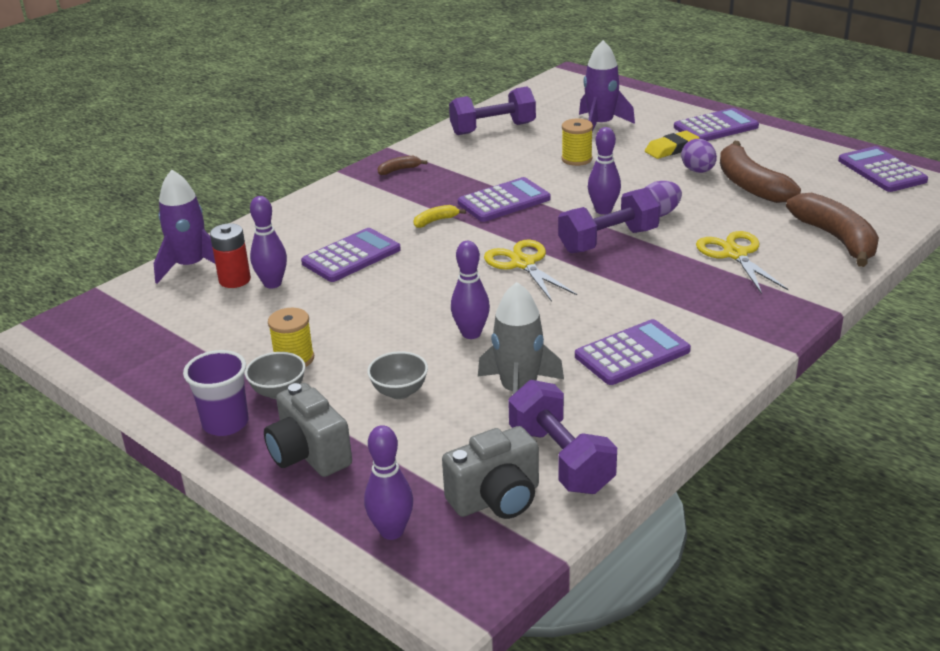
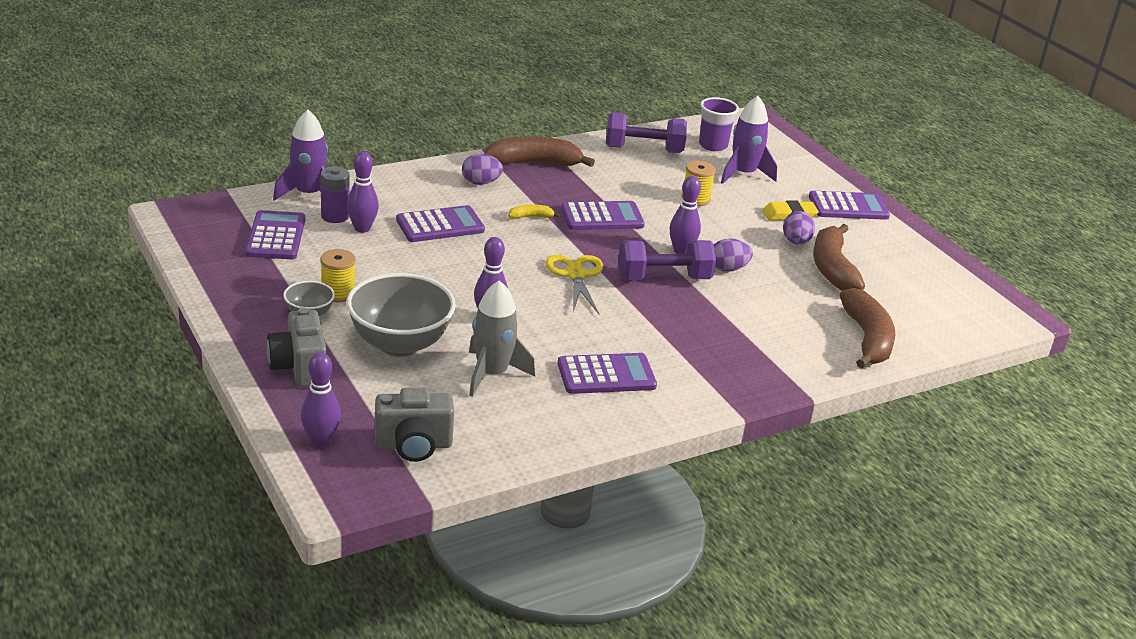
camera: 15 degrees right, 0 degrees up
(225, 423) = (254, 325): purple cup -> purple cup (713, 145)
(234, 280) = (335, 216): red battery -> purple battery
(361, 203) = (480, 183): none -> purple egg
(399, 170) = (534, 163): brown banana -> brown banana, size x2.25
(399, 392) = (400, 344): grey bowl -> grey bowl, size x2.08
(561, 459) = (484, 434): purple dumbbell -> none
(735, 254) = (764, 323): yellow scissors -> none
(881, 171) = (968, 292): purple calculator -> purple calculator (276, 236)

